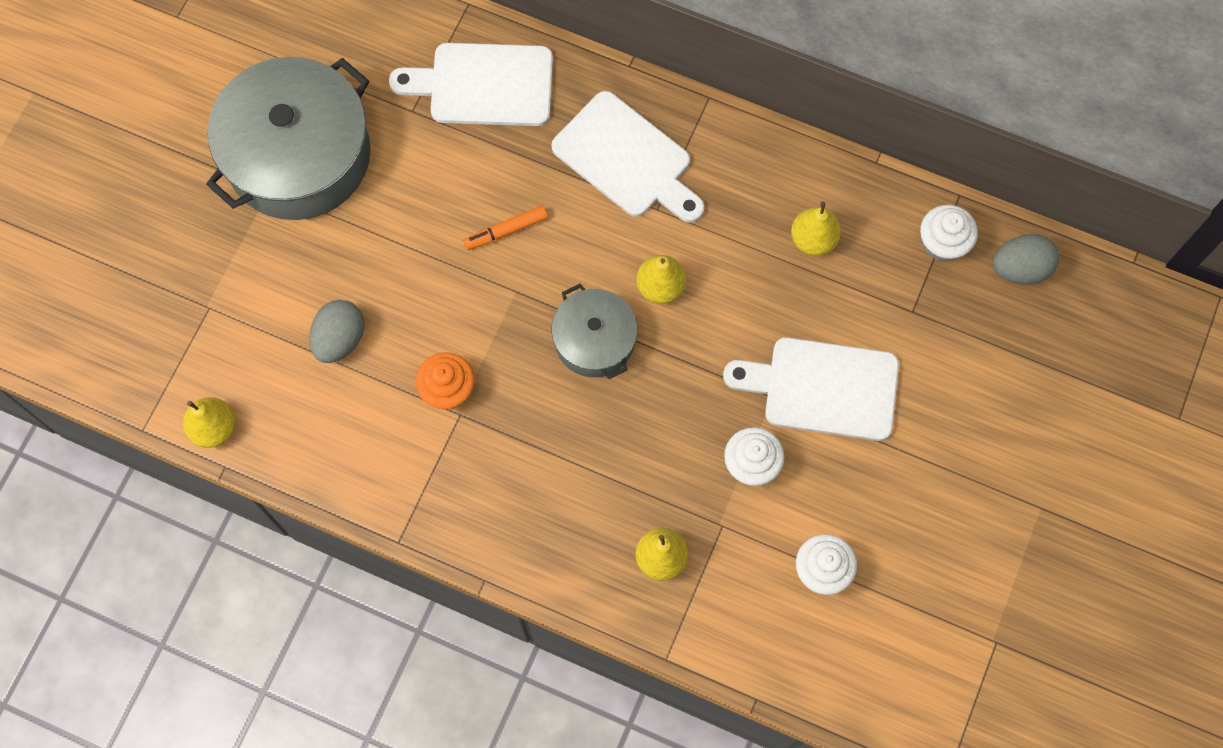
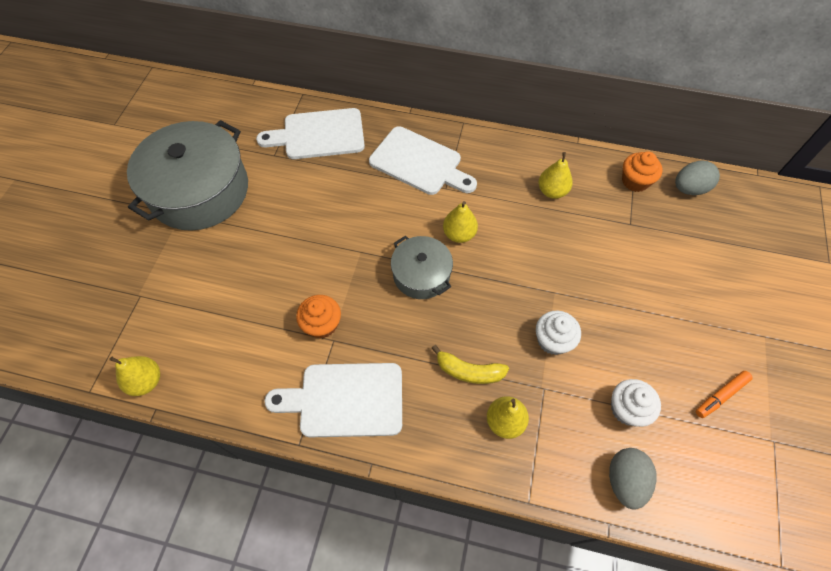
camera: 10 degrees left, 10 degrees down
(340, 339) = (238, 302): grey egg -> grey egg (624, 480)
(506, 231) = (347, 215): orange marker -> orange marker (720, 396)
(629, 486) = (468, 371): none -> yellow banana
(823, 388) = (587, 281): white cutting board -> white cutting board (345, 400)
(942, 243) = (635, 181): white cupcake -> orange cupcake

